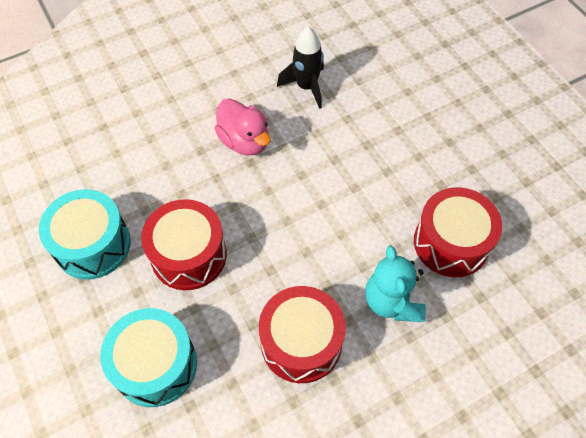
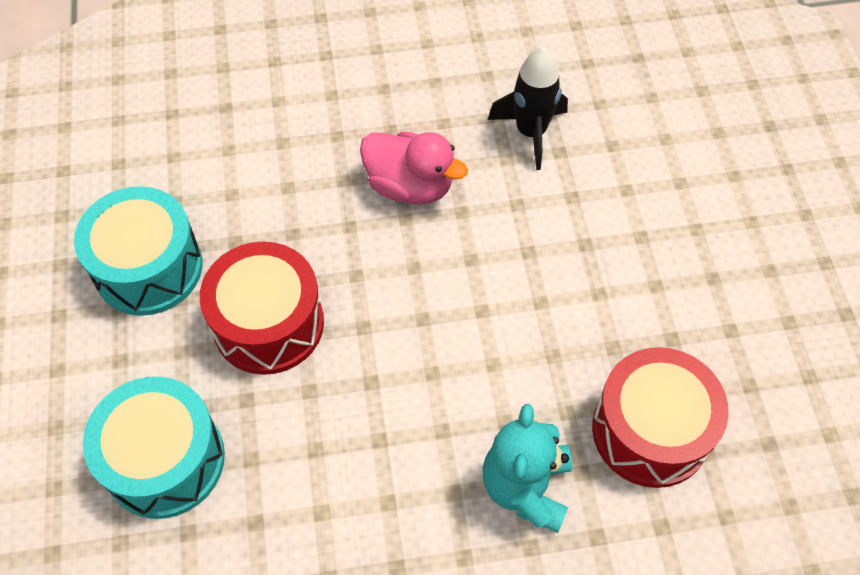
camera: 20 degrees right, 0 degrees up
(245, 141) = (410, 186): pink duck -> pink duck turned 45 degrees counterclockwise
(301, 342) = (372, 500): red drum -> none

